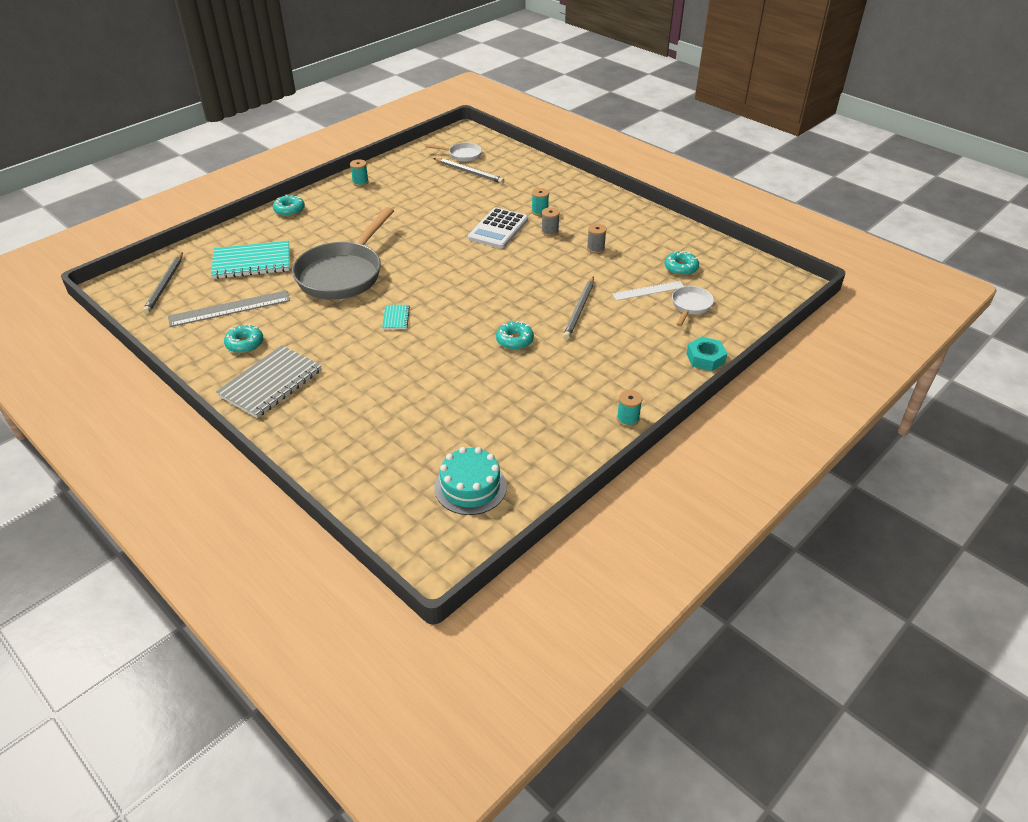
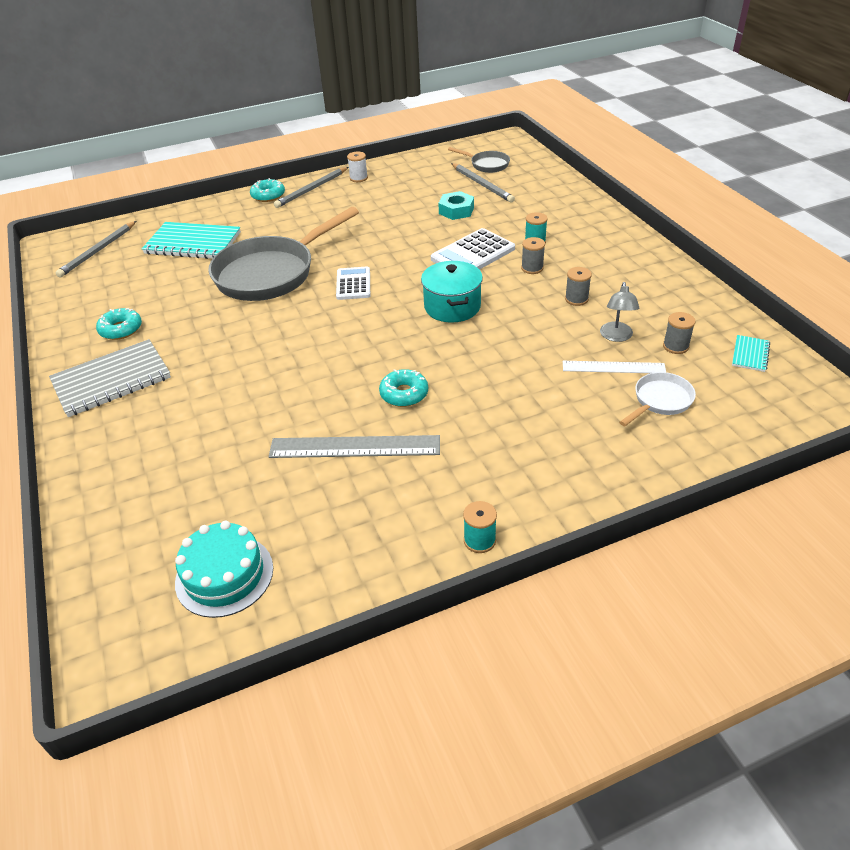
camera: 25 degrees right, 0 degrees up
(229, 308) = (136, 288): grey ruler -> grey ruler (355, 447)
(360, 182) = (358, 178): turquoise spool -> white spool
(396, 318) = (290, 335): turquoise notebook -> turquoise notebook (750, 354)
(419, 269) = (353, 284): none -> white calculator
(462, 155) = (487, 165): white pan -> grey pan
(508, 271) = (452, 307): none -> turquoise pot
(579, 310) = (508, 373): grey pencil -> grey pencil (312, 189)
(638, 269) = (616, 336): none -> grey lamp
(681, 268) = (675, 346): turquoise donut -> grey spool
(705, 358) = (640, 481): turquoise nut -> turquoise nut (456, 210)

